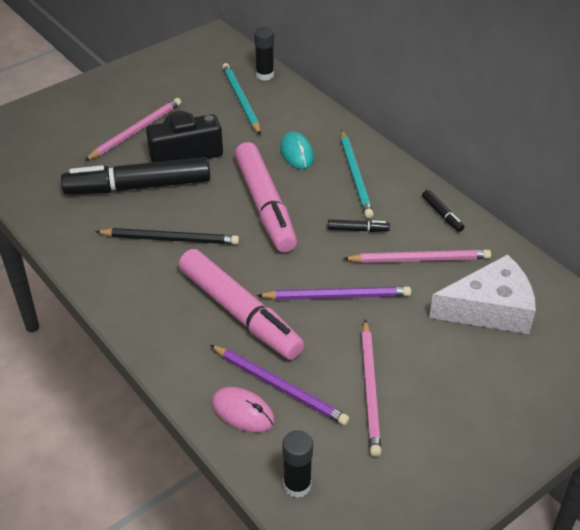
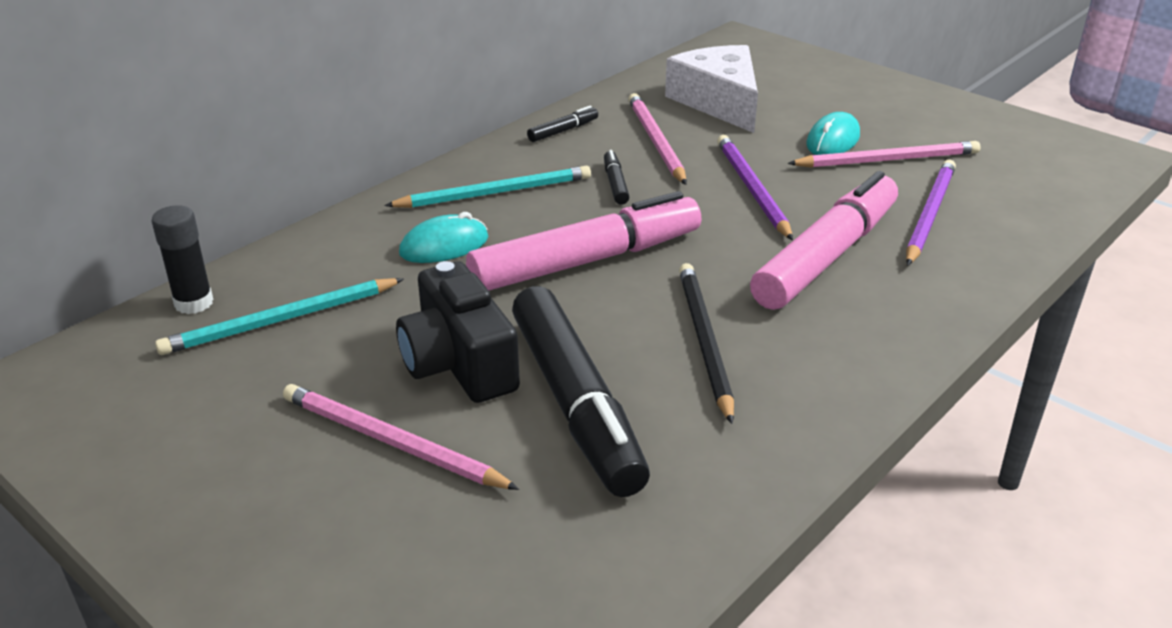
camera: 100 degrees left, 10 degrees down
(243, 412) = (988, 235): pink mouse -> none
(297, 485) = (1053, 191): black glue stick -> none
(409, 363) = (833, 140): none -> turquoise mouse

